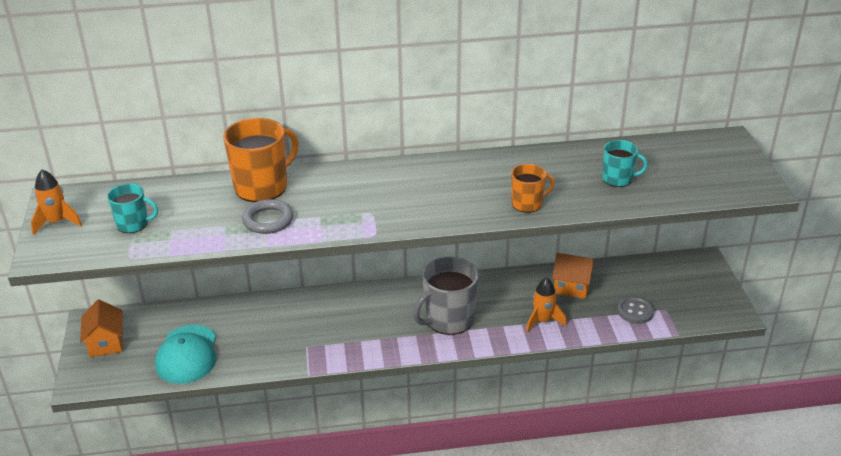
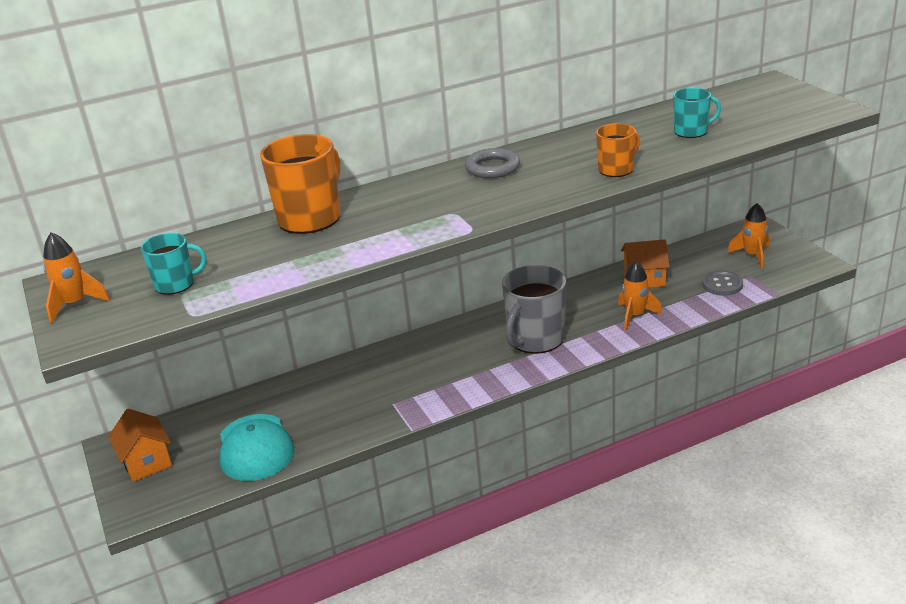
camera: 15 degrees left, 5 degrees down
(268, 220) = (339, 245): grey ring -> grey ring (492, 168)
(680, 288) = (752, 255): none -> orange rocket

